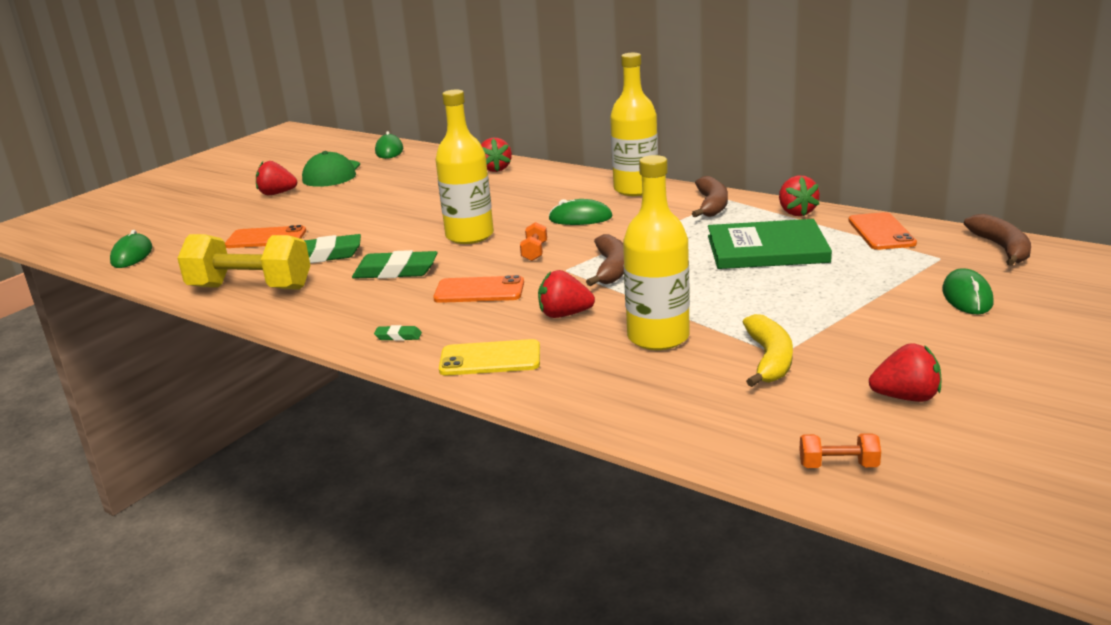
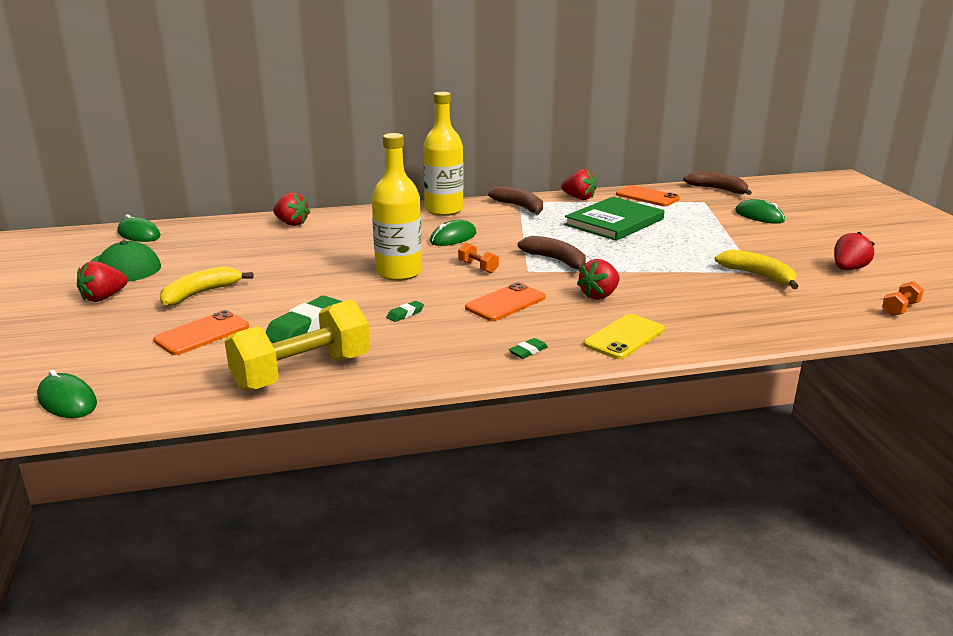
camera: 50 degrees left, 0 degrees up
(325, 209) = (201, 293): none -> yellow banana
(396, 271) = (405, 314): green eraser -> green eraser, size x0.47
(658, 337) = (681, 287): yellow bottle -> none

